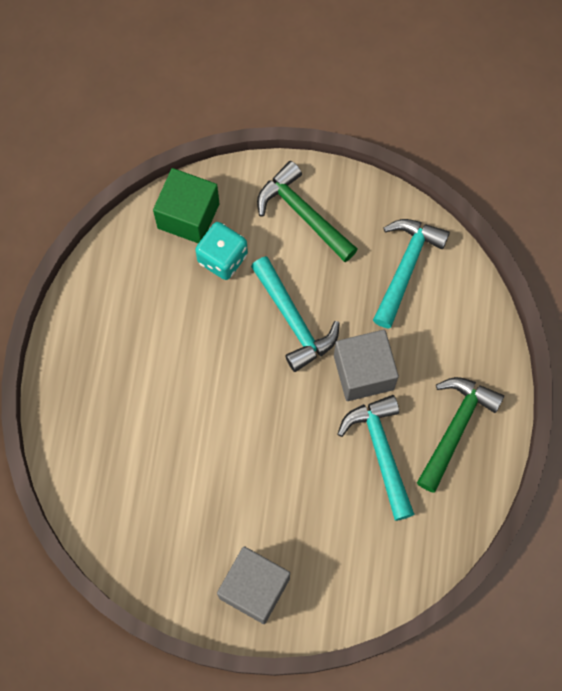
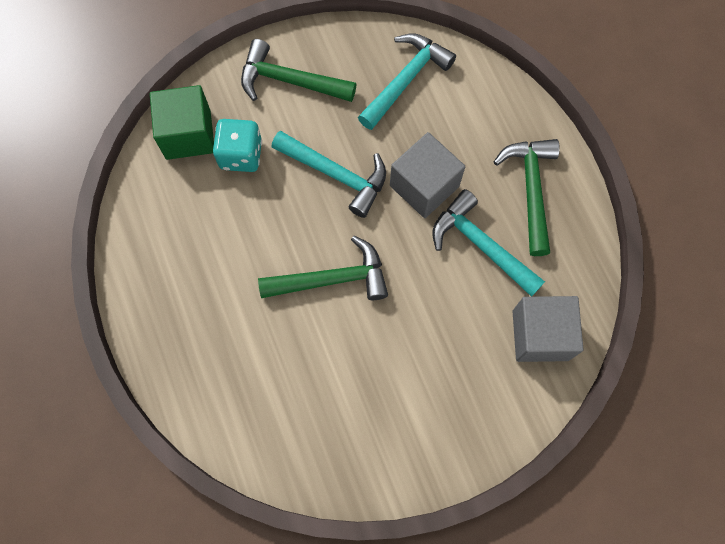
camera: 30 degrees left, 0 degrees up
(236, 409) = (332, 279): none -> green hammer
(254, 588) = (444, 429): grey cube -> grey cube (540, 335)
(406, 267) = (405, 80): turquoise hammer -> turquoise hammer turned 45 degrees clockwise

